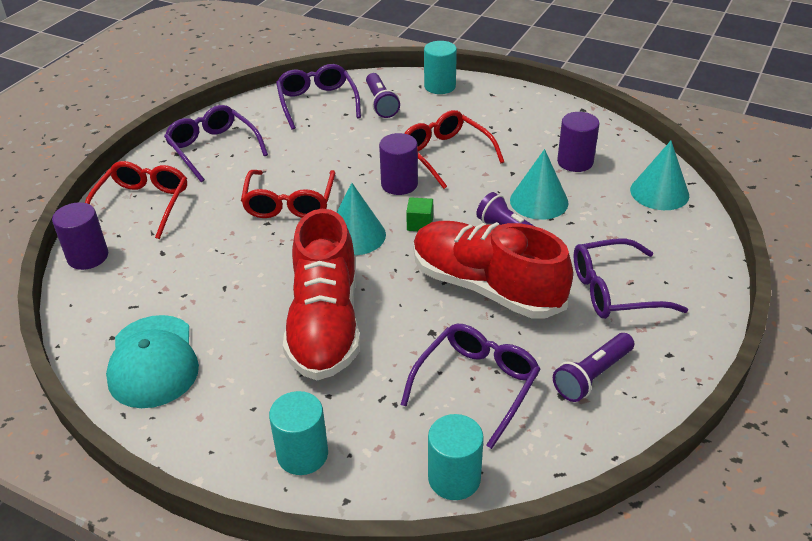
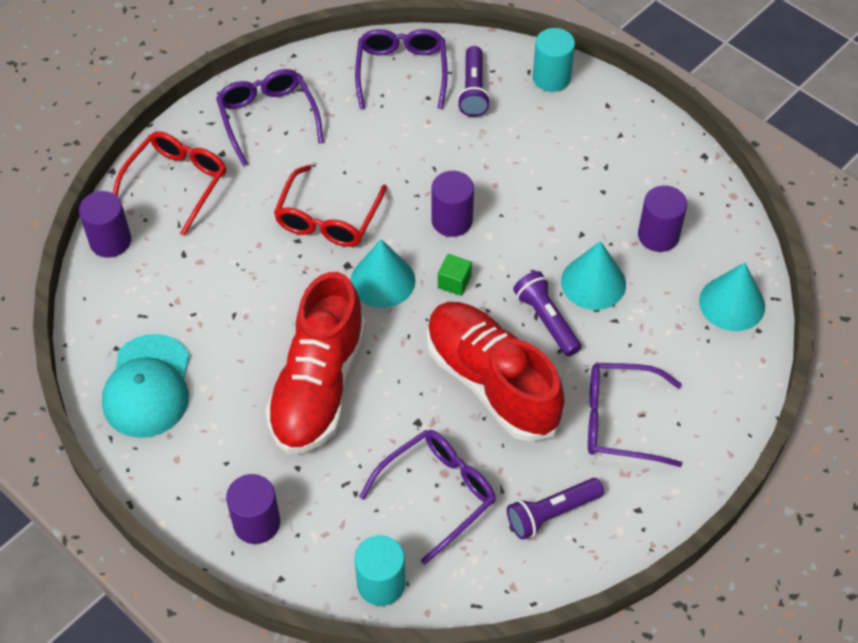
camera: 15 degrees right, 15 degrees up
(302, 454) = (256, 523): turquoise cylinder -> purple cylinder
(446, 155) = (518, 189): red glasses -> none

